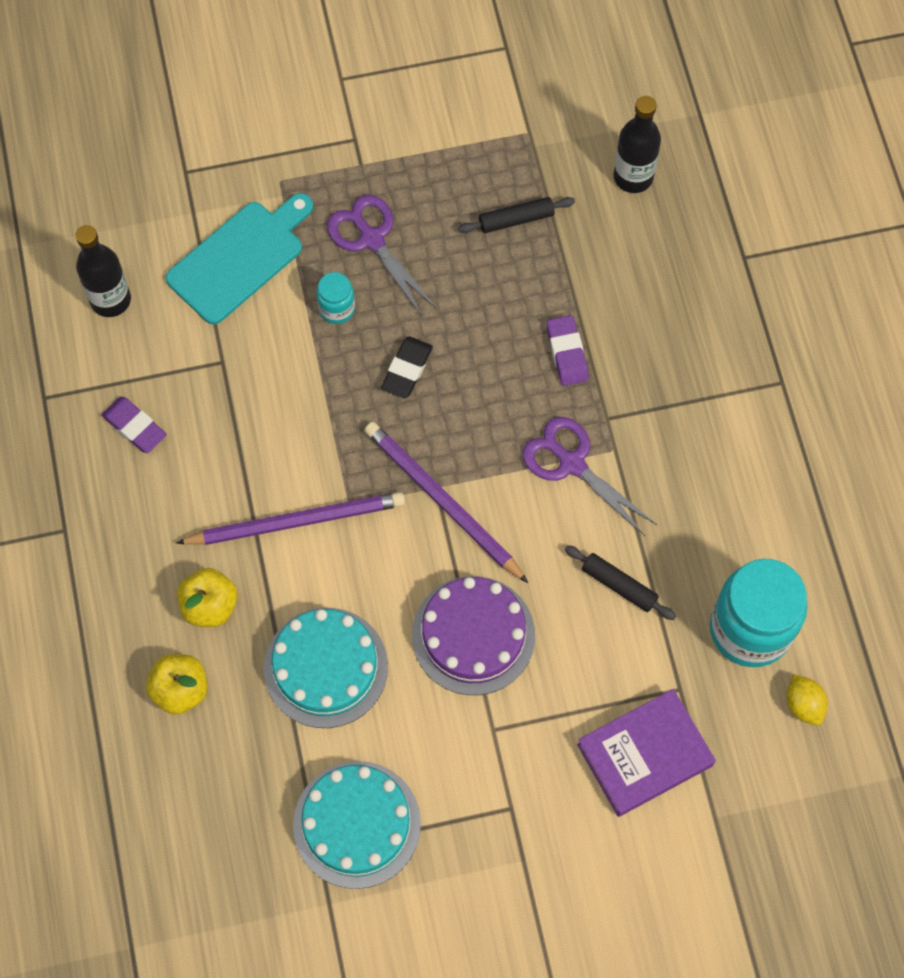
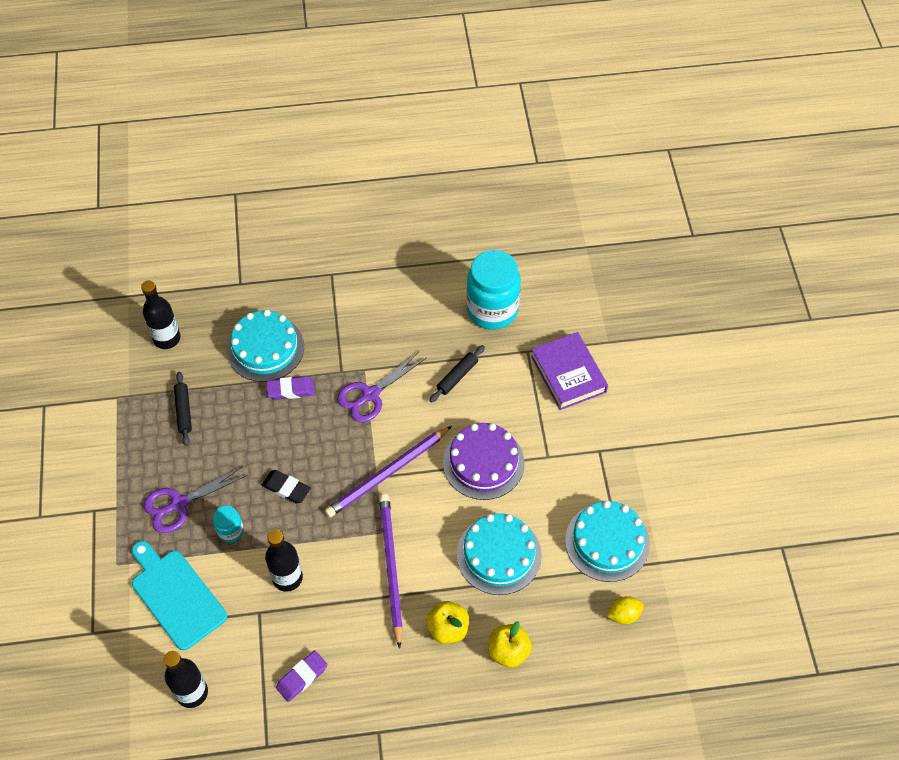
camera: 85 degrees left, 10 degrees down
(273, 390) = (287, 578): none -> black bottle
(634, 309) = (265, 348): none -> turquoise cake
(803, 704) = (541, 289): yellow lemon -> yellow lemon (624, 615)

